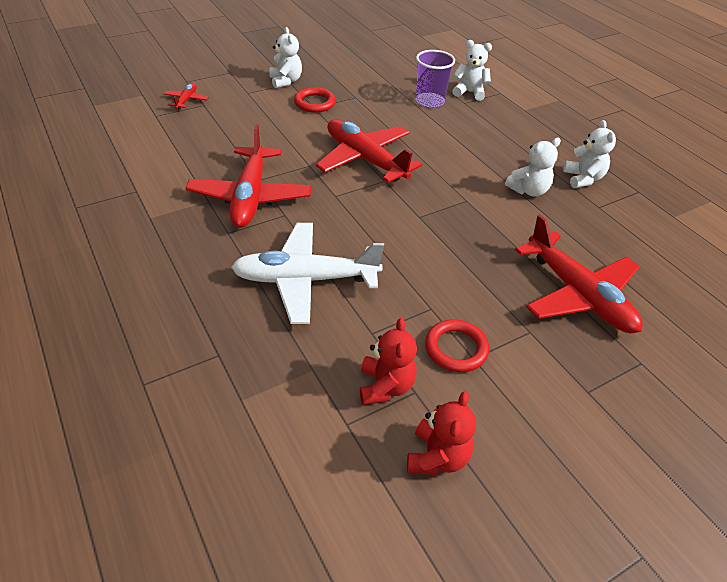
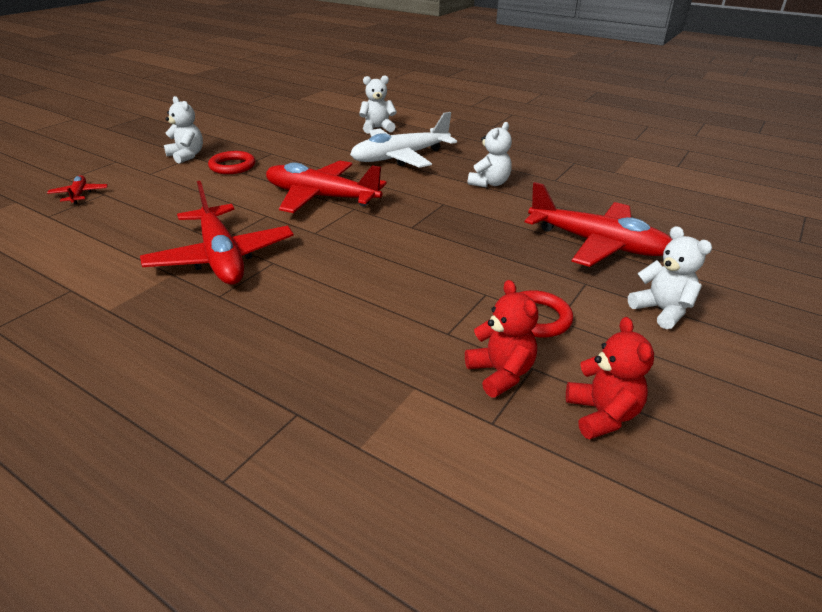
camera: 25 degrees left, 10 degrees down
(305, 280) = (341, 311): white plane -> white plane (400, 157)
(430, 101) = (347, 141): purple cup -> none
(583, 179) = (525, 165): white teddy bear -> white teddy bear (662, 310)

